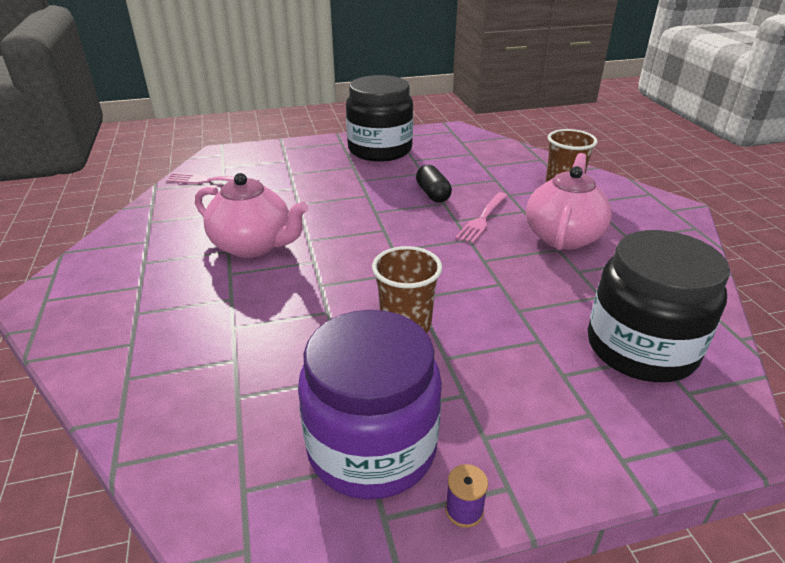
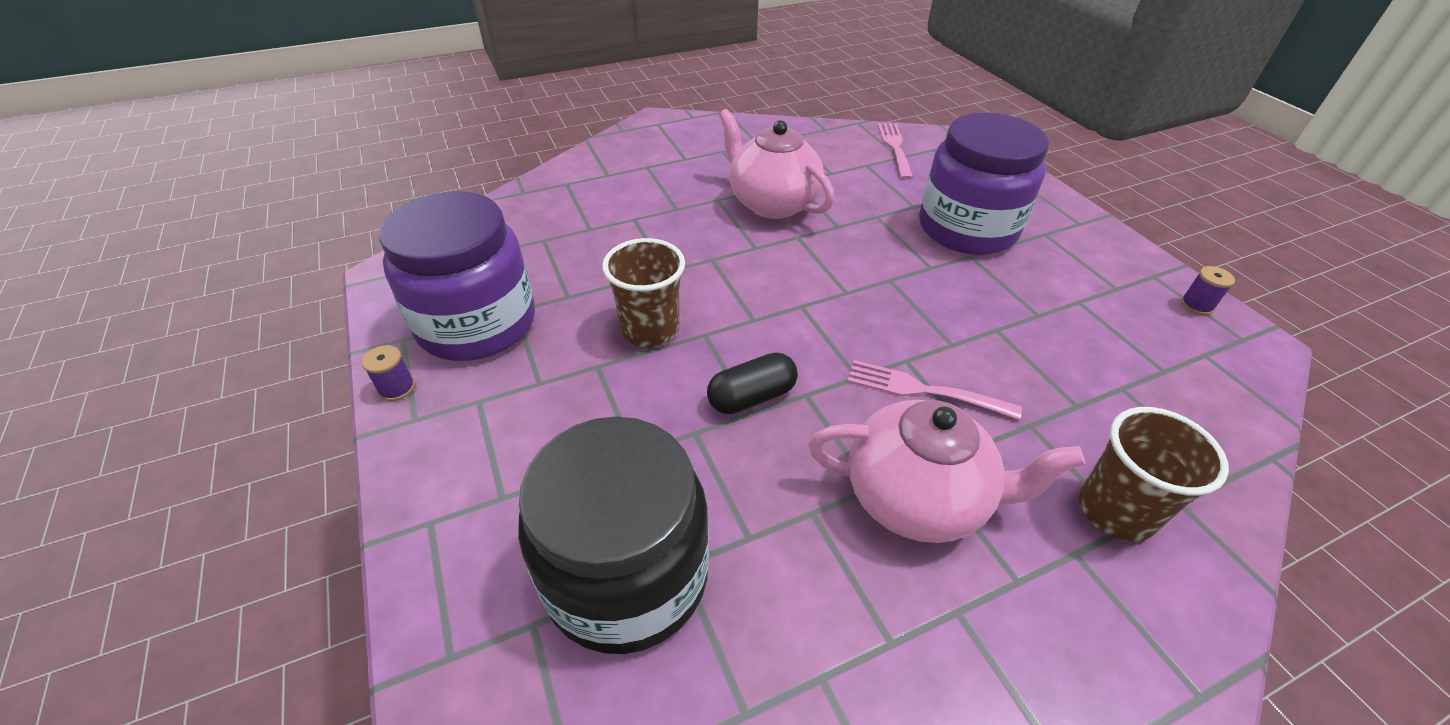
camera: 80 degrees right, 10 degrees up
(253, 246) = (772, 203): pink teapot -> pink teapot turned 120 degrees clockwise
(331, 175) = (967, 229): none -> purple jar
(380, 150) = (1085, 262): black jar -> none
(425, 133) = (1196, 305): none -> purple spool
(433, 194) = (973, 330): black capsule -> black capsule (751, 397)

